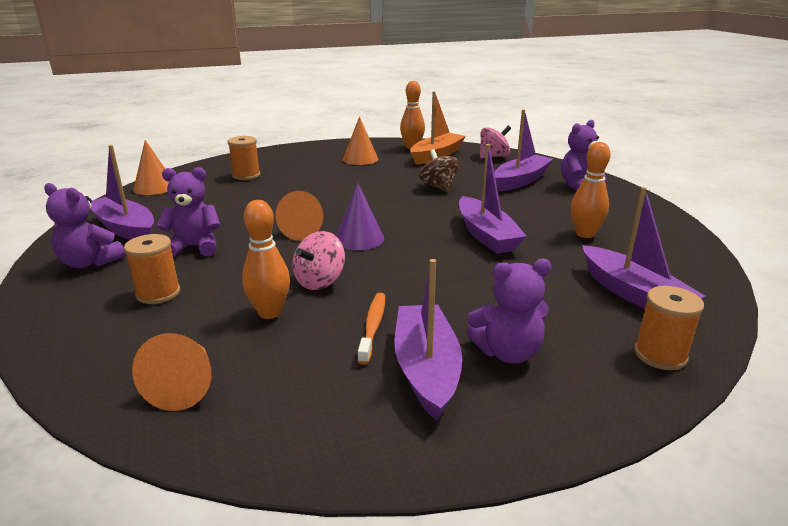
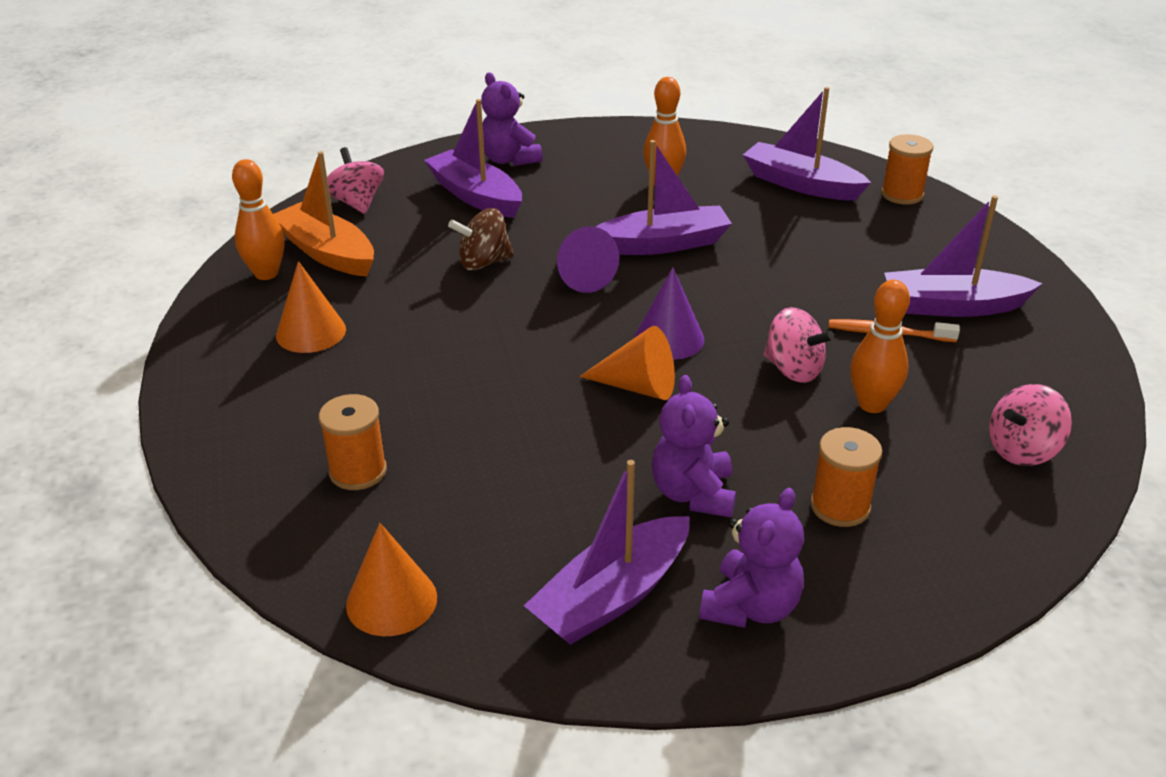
camera: 85 degrees left, 10 degrees up
(185, 386) = (1022, 450): orange cone -> pink spinning top
(432, 212) = (581, 276): none -> purple cone
(507, 352) = (915, 262): purple teddy bear -> none
(633, 294) = (801, 184): purple boat -> purple boat turned 120 degrees counterclockwise

